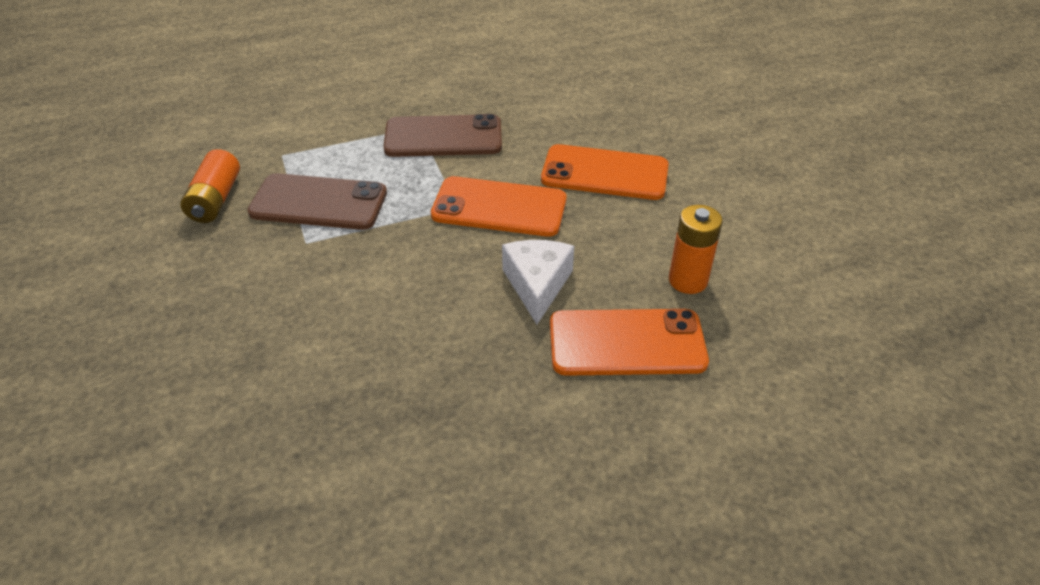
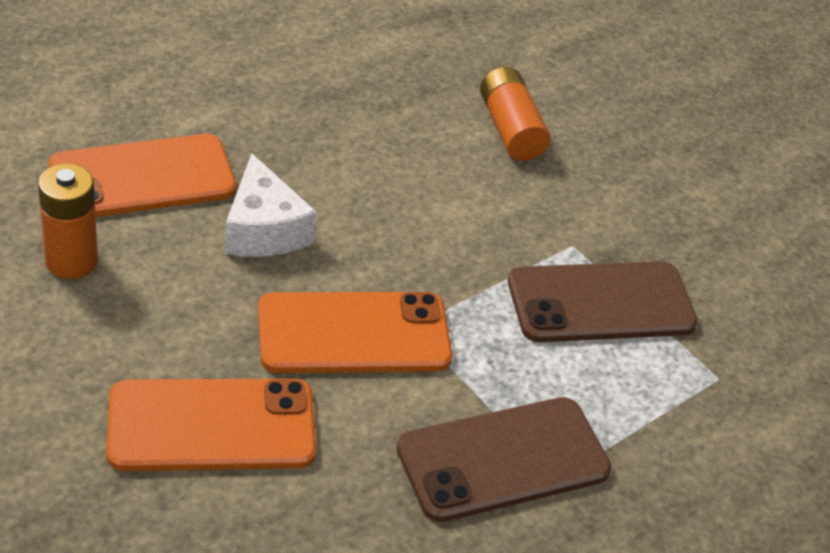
camera: 155 degrees right, 0 degrees up
(215, 199) = (733, 287): orange battery -> orange battery (510, 129)

